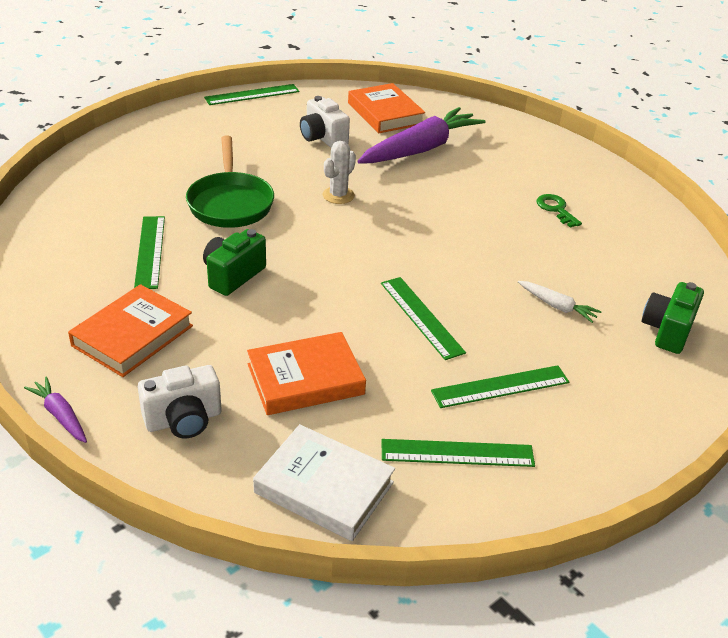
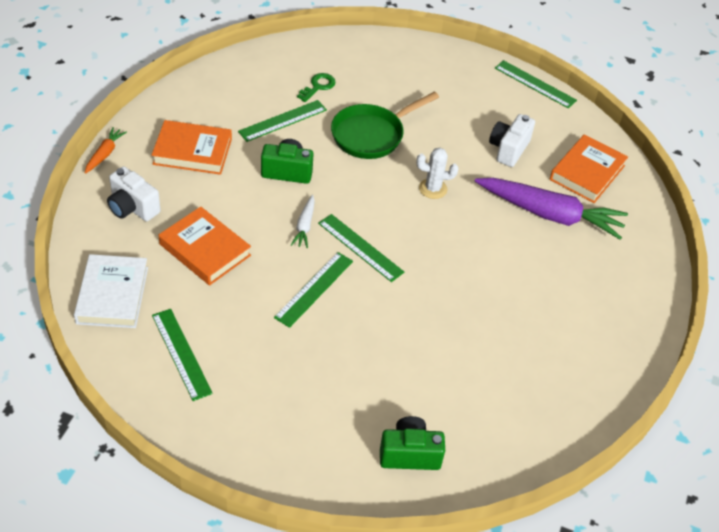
camera: 60 degrees right, 10 degrees up
(60, 415) = (105, 154): purple carrot -> orange carrot
(500, 386) = (265, 359): green ruler -> green ruler (360, 247)
(556, 209) = (534, 333): green key -> green key (318, 86)
(557, 306) = (388, 369): white carrot -> white carrot (304, 226)

